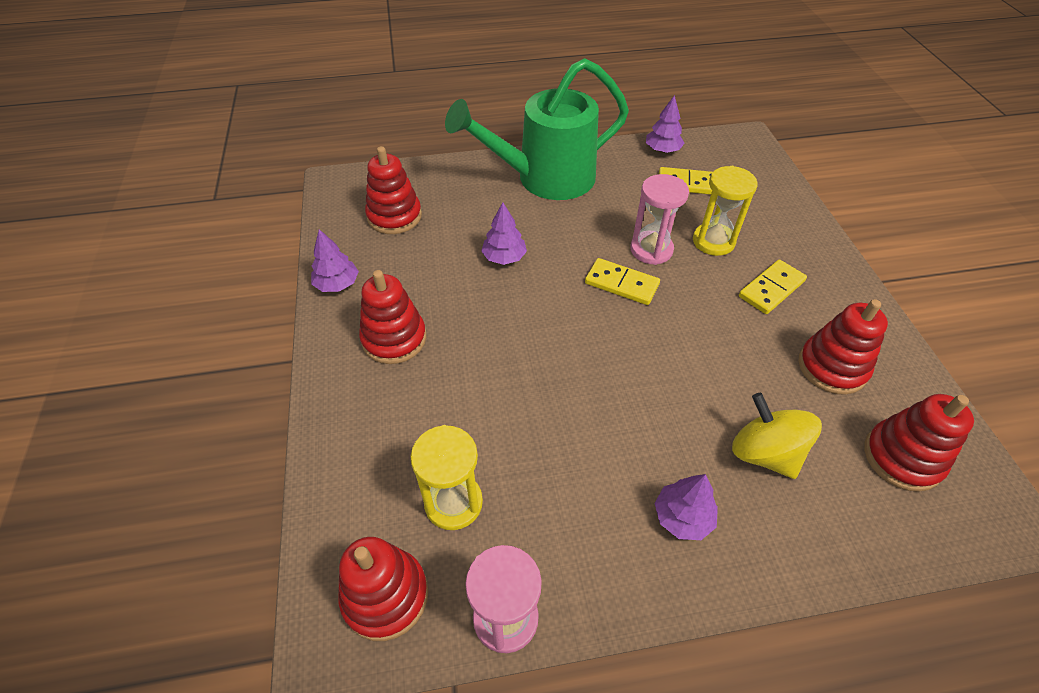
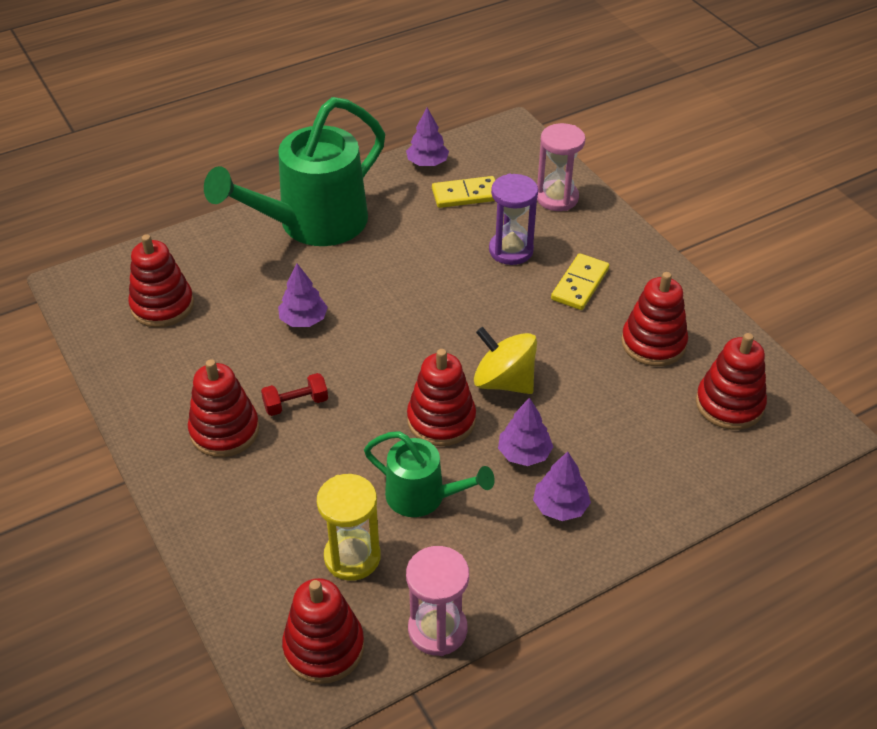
camera: 20 degrees left, 5 degrees down
(337, 284) = (134, 393): purple tree -> purple tree (524, 453)
(466, 331) = (296, 404): none -> red dumbbell
(547, 461) = (424, 497): none -> green watering can
(592, 386) = (441, 420): none -> red stacking toy
(621, 284) = (434, 316): yellow domino -> none
(651, 250) = (452, 274): pink hourglass -> pink hourglass (557, 198)
(713, 241) = (511, 250): yellow hourglass -> purple hourglass
(764, 453) = (614, 434): yellow spinning top -> yellow spinning top (504, 381)

